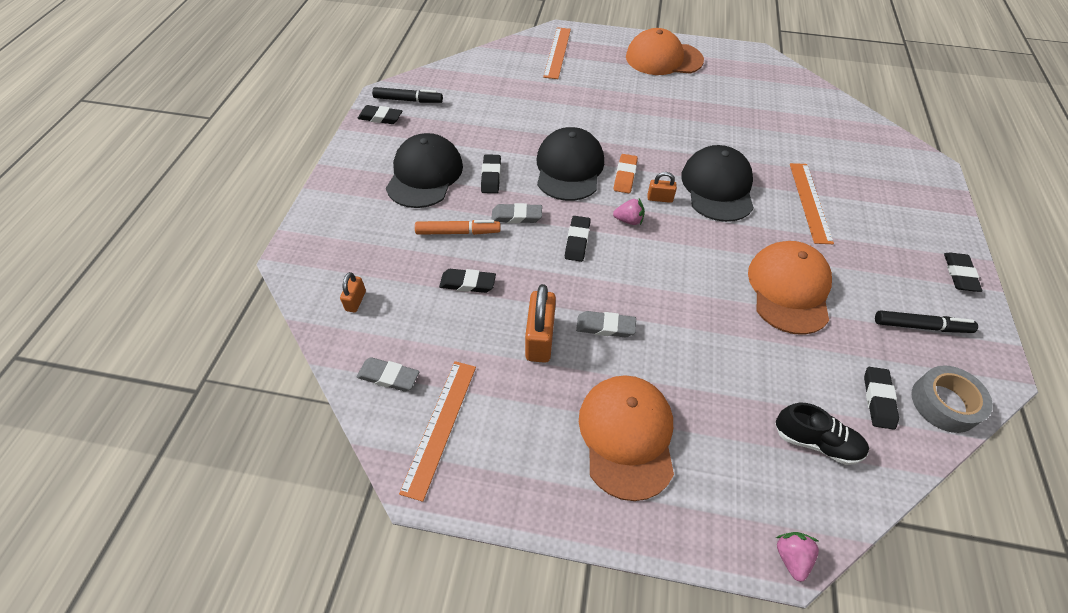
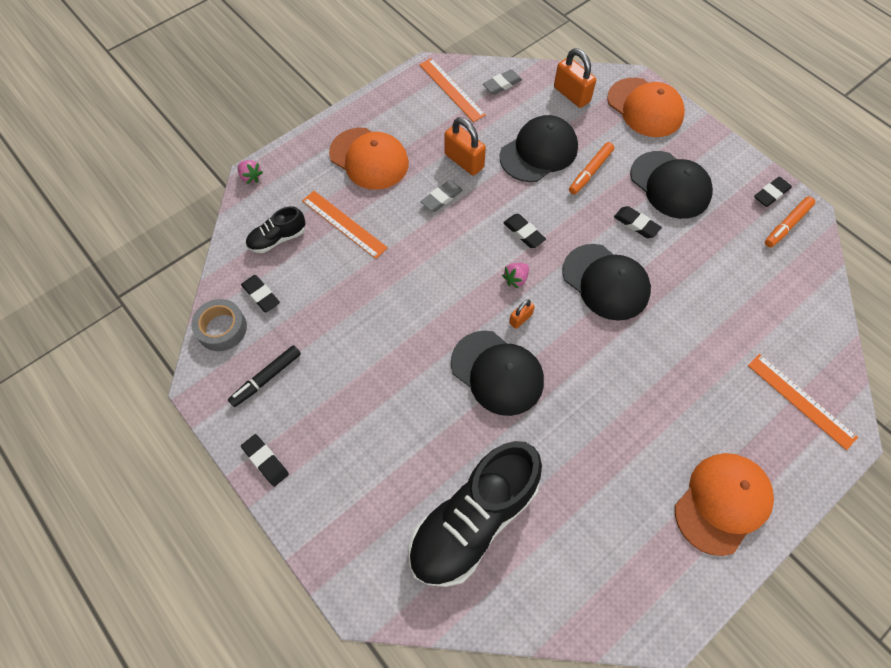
camera: 130 degrees right, 10 degrees up
(356, 301) = (571, 94): orange padlock -> orange padlock, size x1.86
(408, 100) = (787, 225): black marker -> orange marker
(467, 283) = (539, 152): black eraser -> black cap
(516, 216) = (578, 213): grey eraser -> none
(625, 176) = (565, 314): orange eraser -> none
(789, 289) = (368, 325): orange cap -> orange cap (645, 108)
(810, 202) = (422, 430): orange ruler -> orange ruler (344, 224)
(820, 145) = (473, 520): none -> black shoe

